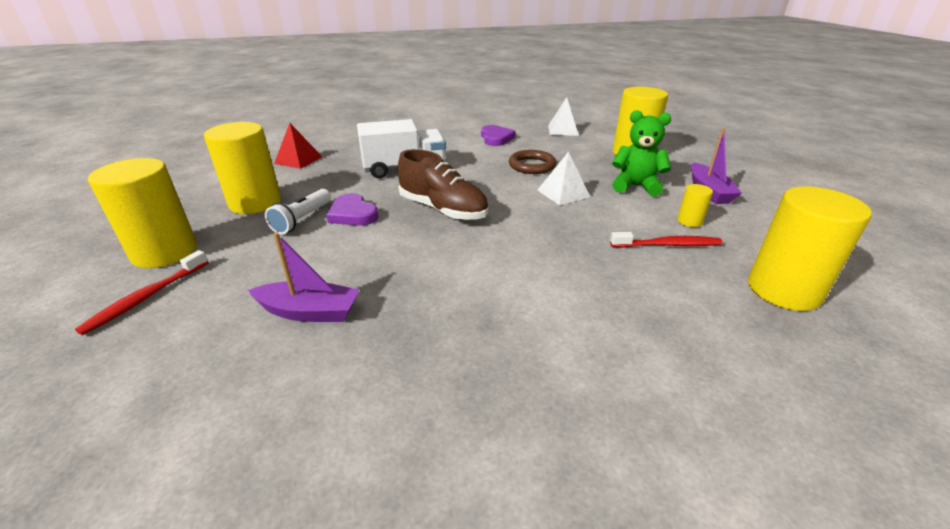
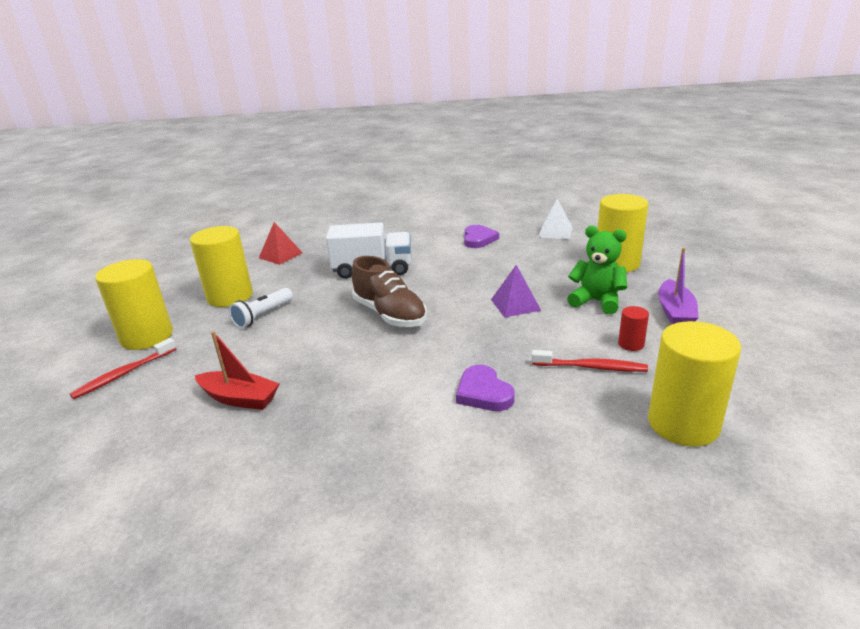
camera: 15 degrees right, 5 degrees down
(309, 312) = (239, 398): purple boat -> red boat
(353, 214) = (307, 313): purple heart -> purple heart (483, 392)
(532, 165) = (499, 272): brown ring -> none
(563, 193) = (515, 304): white pyramid -> purple pyramid
(689, 221) = (631, 344): yellow cylinder -> red cylinder

